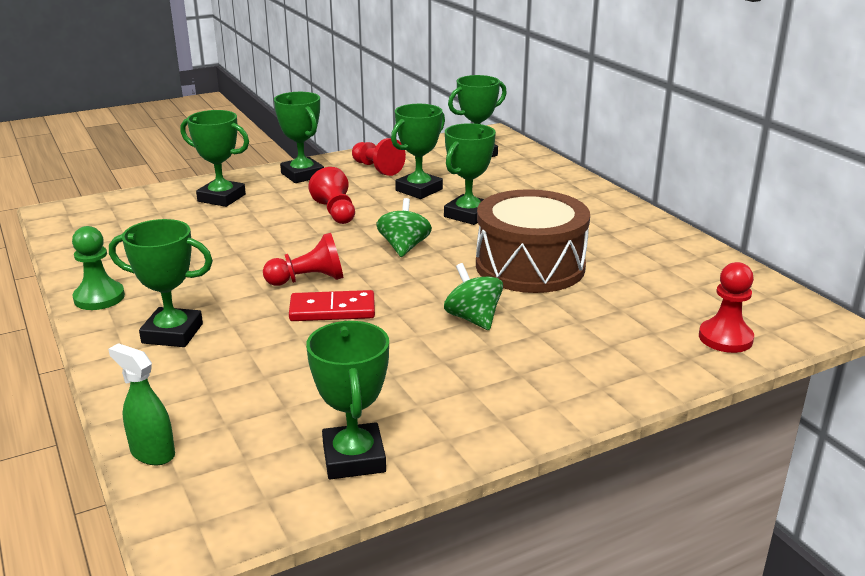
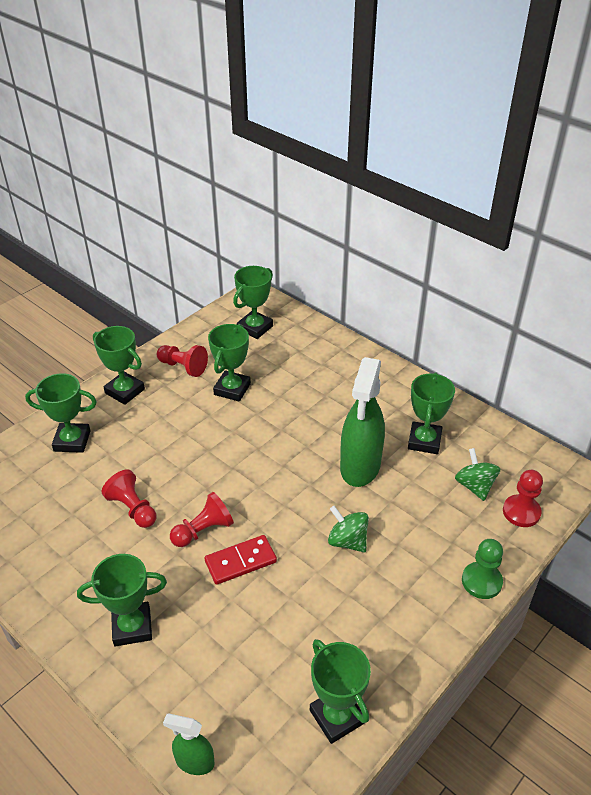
camera: 20 degrees left, 15 degrees up
(99, 298) = (45, 602): green pawn -> green pawn (481, 581)
(335, 212) = (180, 436): red pawn -> red pawn (133, 508)
(404, 247) = (257, 469): green spinning top -> green spinning top (474, 486)
(468, 215) = (286, 413): green trophy -> green trophy (424, 441)
(530, 266) = (360, 466): brown drum -> green spray bottle

